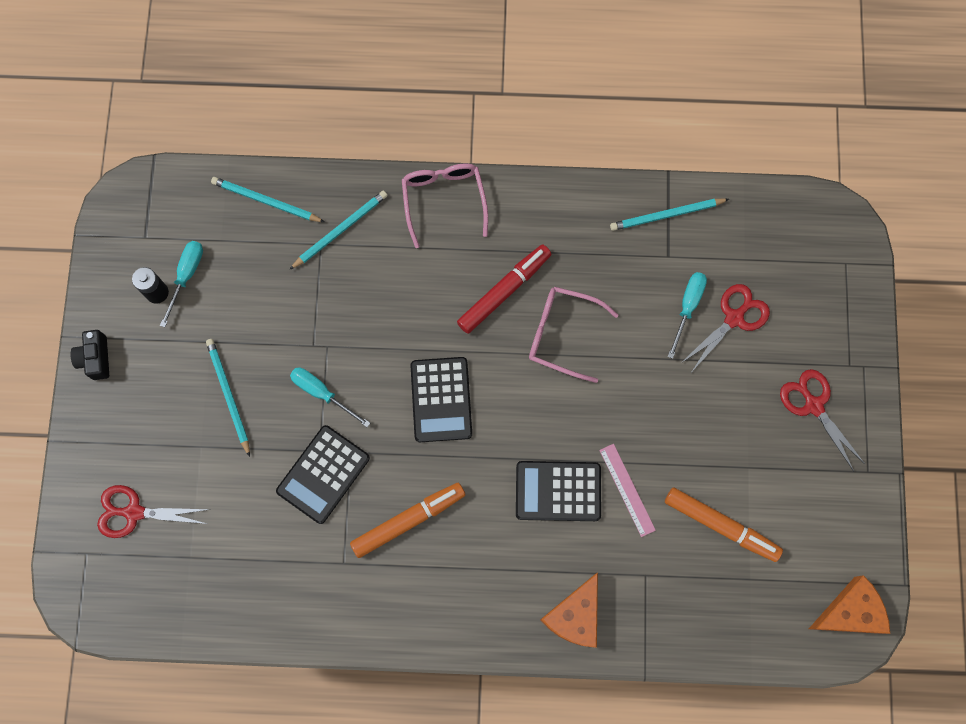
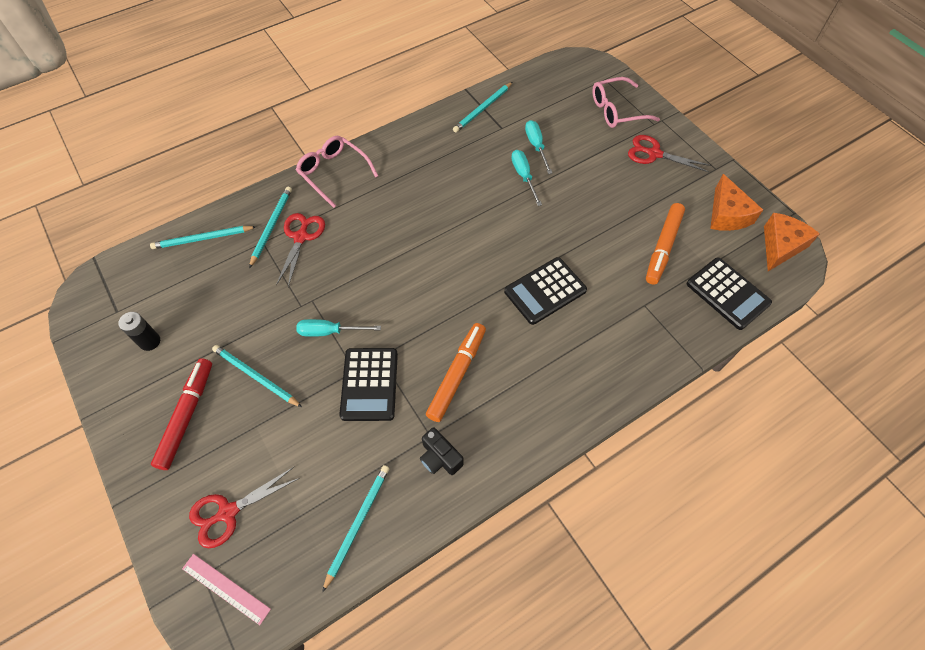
camera: 35 degrees left, 15 degrees down
(95, 358) = (122, 417): black camera -> black camera (440, 457)
(186, 276) = (168, 317): turquoise screwdriver -> turquoise screwdriver (523, 176)
(231, 598) = (358, 524): none -> turquoise pencil
(441, 399) = (420, 285): black calculator -> black calculator (727, 294)
(504, 291) = (414, 200): red marker -> red marker (187, 416)
(562, 334) = (472, 202): pink glasses -> pink glasses (617, 110)
(575, 616) = (622, 360): orange cheese -> orange cheese (727, 214)
(627, 490) = (588, 263): pink ruler -> pink ruler (226, 588)
(721, 525) = (663, 247): orange marker -> orange marker turned 120 degrees clockwise
(734, 318) = (568, 137): red scissors -> red scissors (301, 237)

